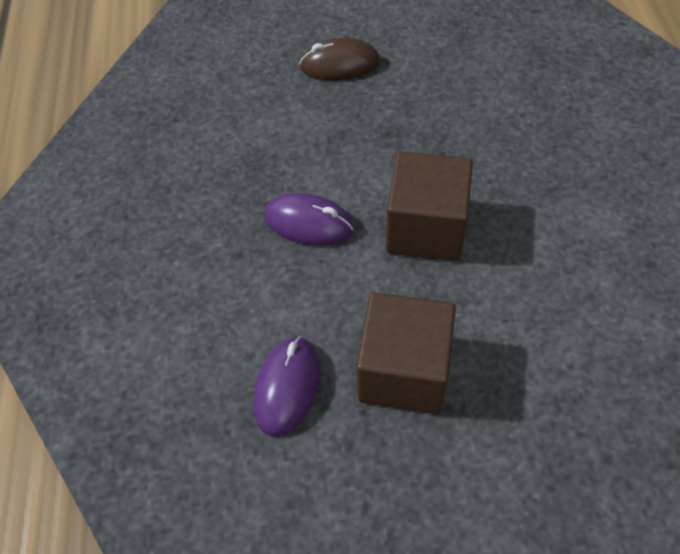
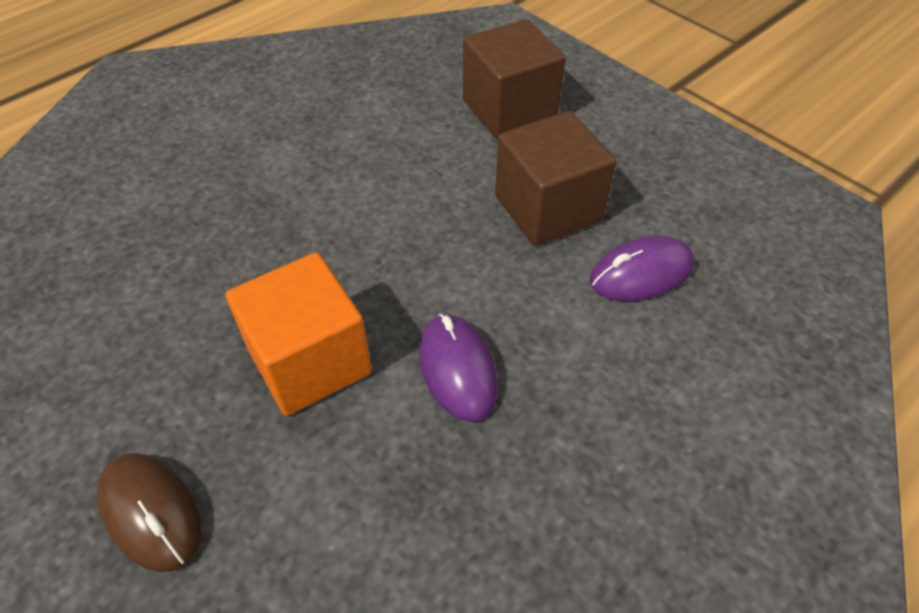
camera: 130 degrees left, 5 degrees down
(379, 156) = (309, 361): none -> orange cube
(426, 229) = (384, 267): brown cube -> brown cube (509, 109)

